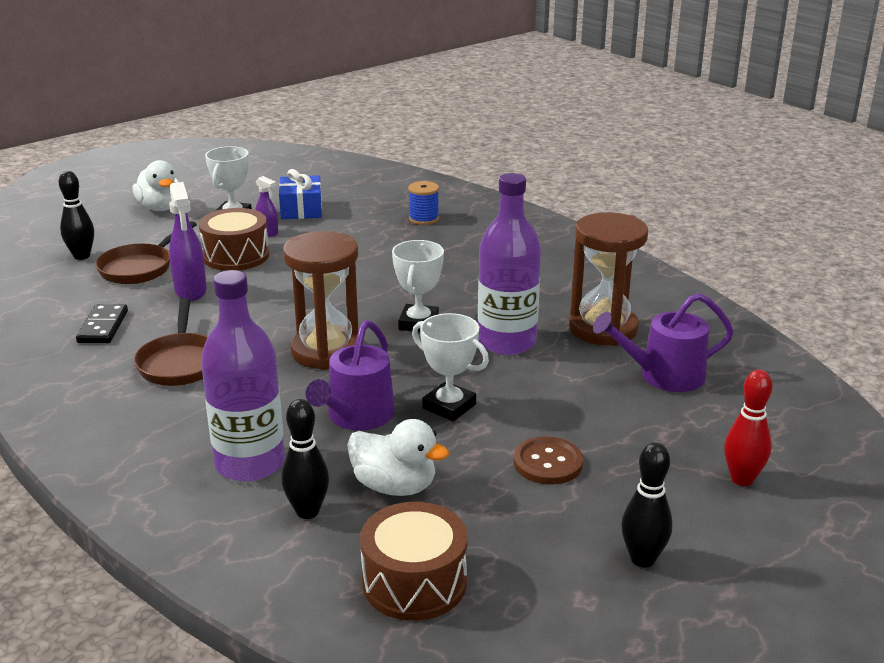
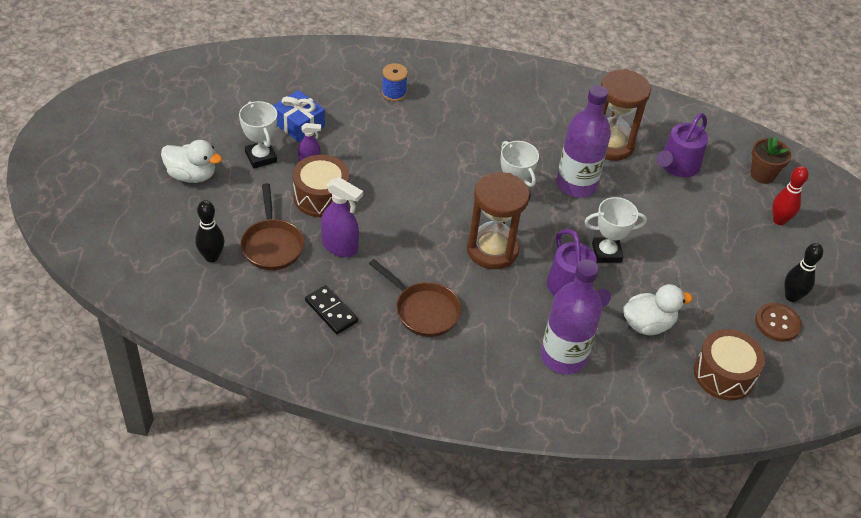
camera: 45 degrees left, 20 degrees up
(307, 511) = (630, 367): black bowling pin -> none
(548, 463) = (694, 263): brown button -> brown button (777, 323)
(782, 429) = (762, 174): none -> brown flower pot

